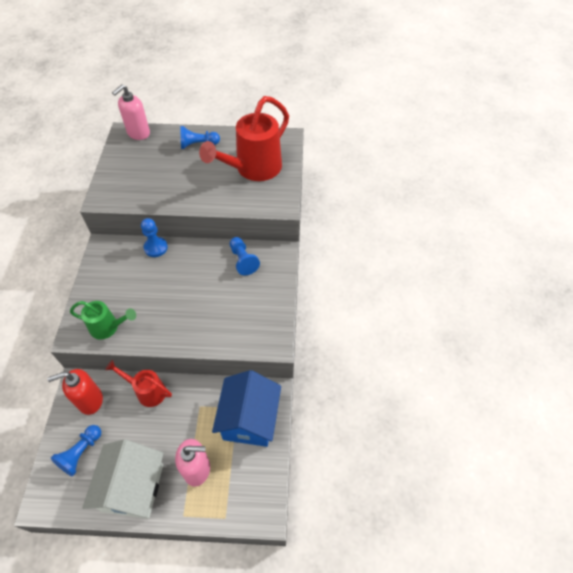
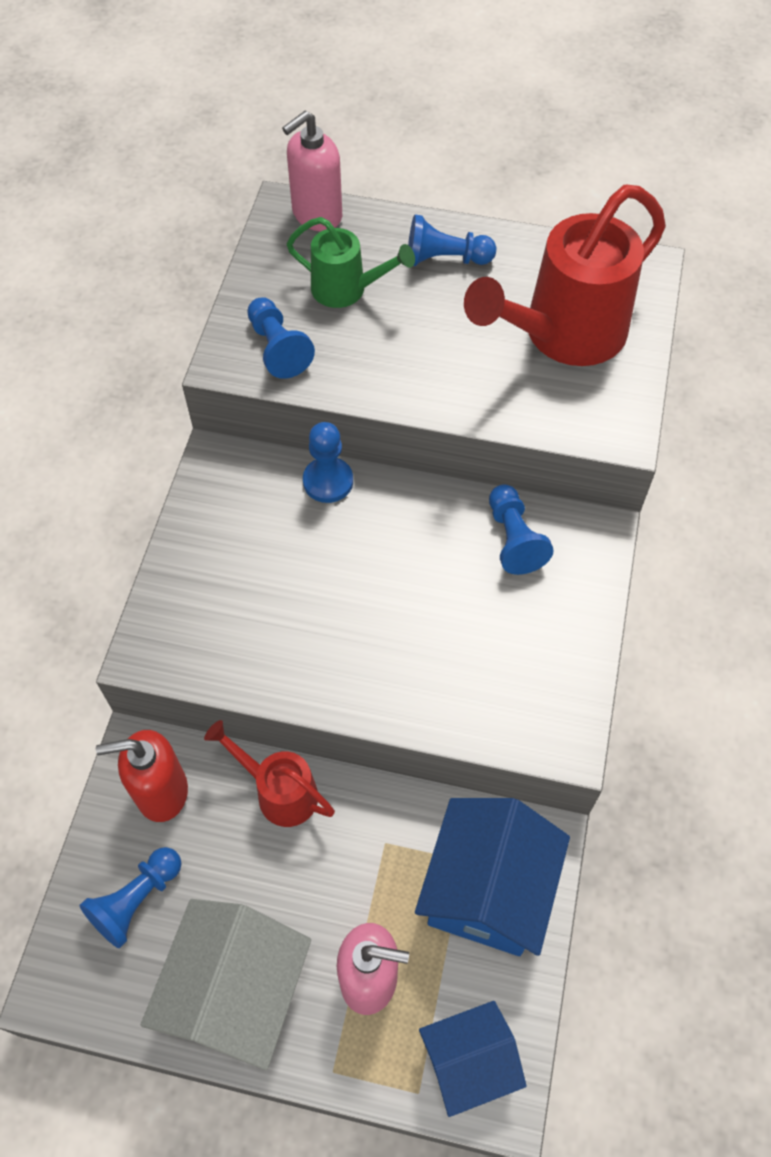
camera: 10 degrees right, 5 degrees up
(108, 327) = (216, 647): green watering can -> green watering can (346, 289)
(124, 191) = (278, 348): none -> blue pawn
(247, 499) = (469, 1062): none -> blue house

